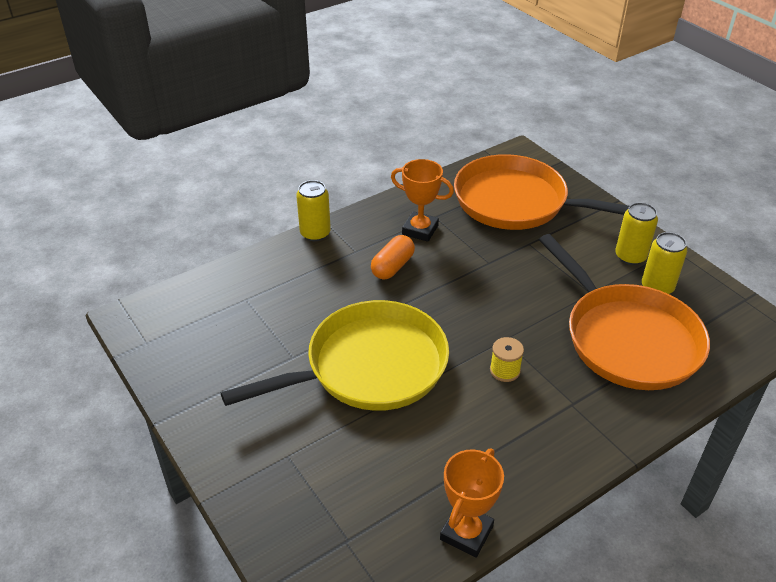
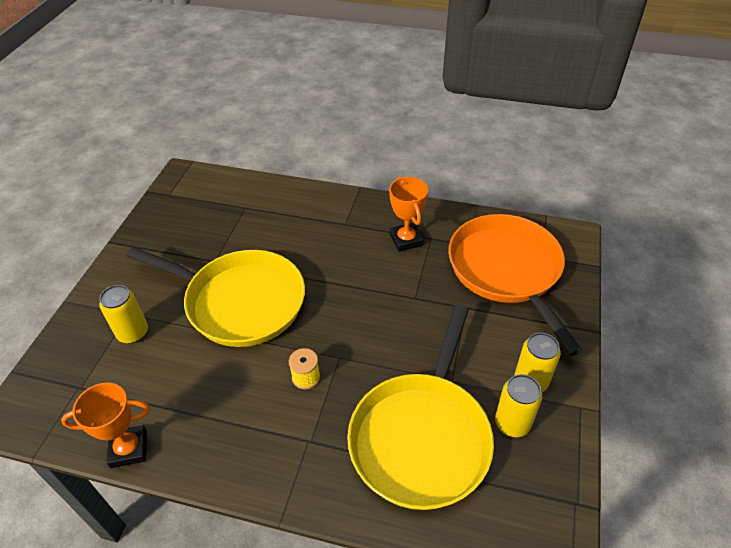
camera: 50 degrees right, 5 degrees up
(315, 233) = (340, 195): yellow can -> yellow can (133, 333)
(392, 267) = (350, 251): orange capsule -> none
(628, 339) = (422, 437): orange pan -> yellow pan

